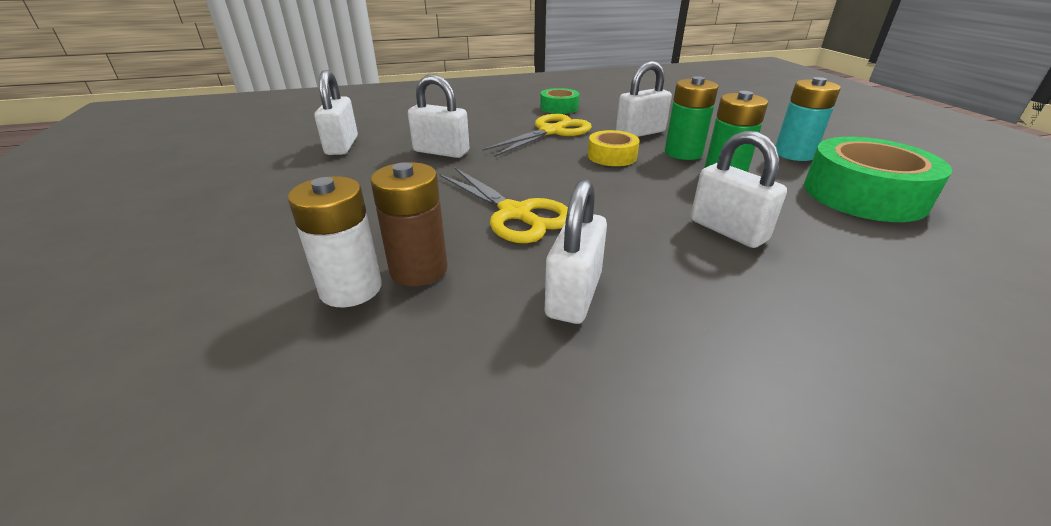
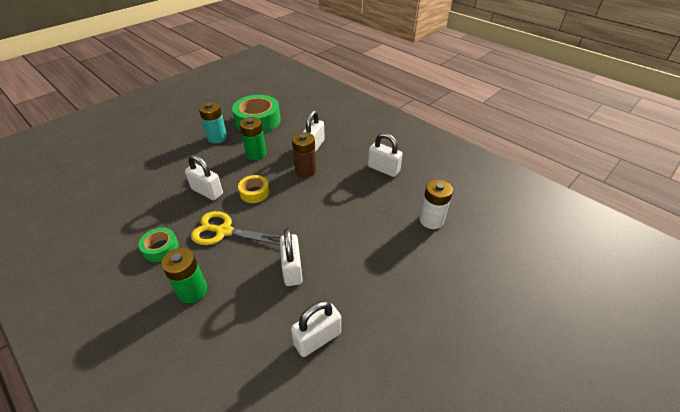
camera: 120 degrees left, 10 degrees up
(419, 270) = (405, 209): brown battery -> brown battery (305, 170)
(515, 214) = (344, 202): yellow scissors -> none
(574, 295) = (383, 169): white padlock -> white padlock turned 45 degrees clockwise
(683, 153) = (235, 170): green battery -> green battery (192, 291)

